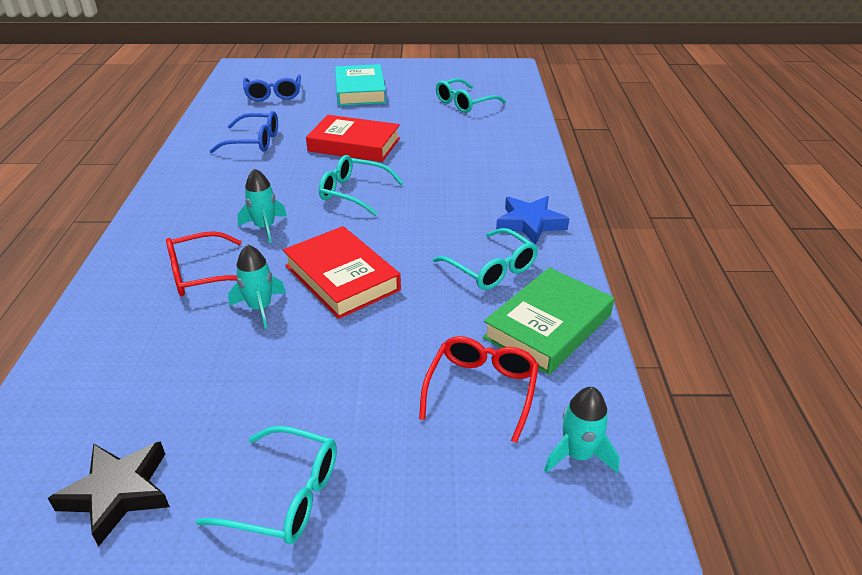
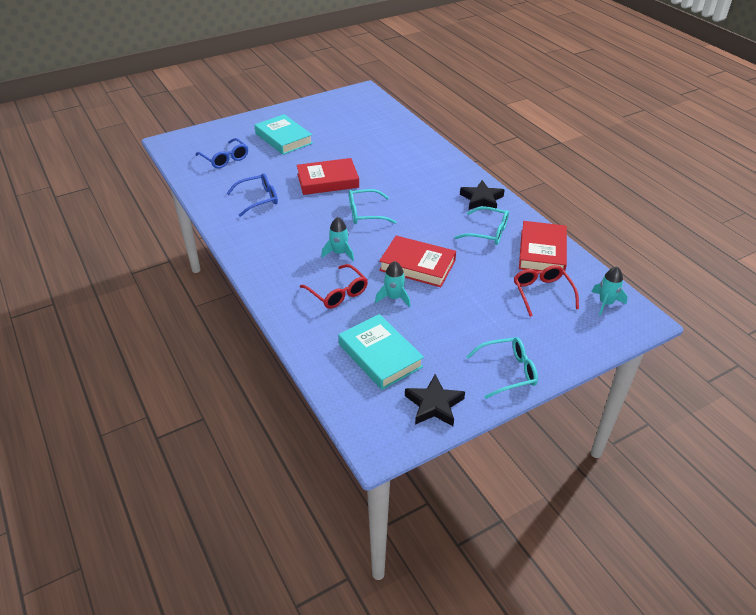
camera: 30 degrees left, 5 degrees up
(145, 379) = (380, 355): none -> turquoise book
(201, 274) = (337, 293): red glasses -> red glasses turned 75 degrees counterclockwise
(464, 103) = (364, 129): turquoise glasses -> none
(530, 223) = (481, 199): blue star -> black star
(548, 326) = (542, 252): green book -> red book

